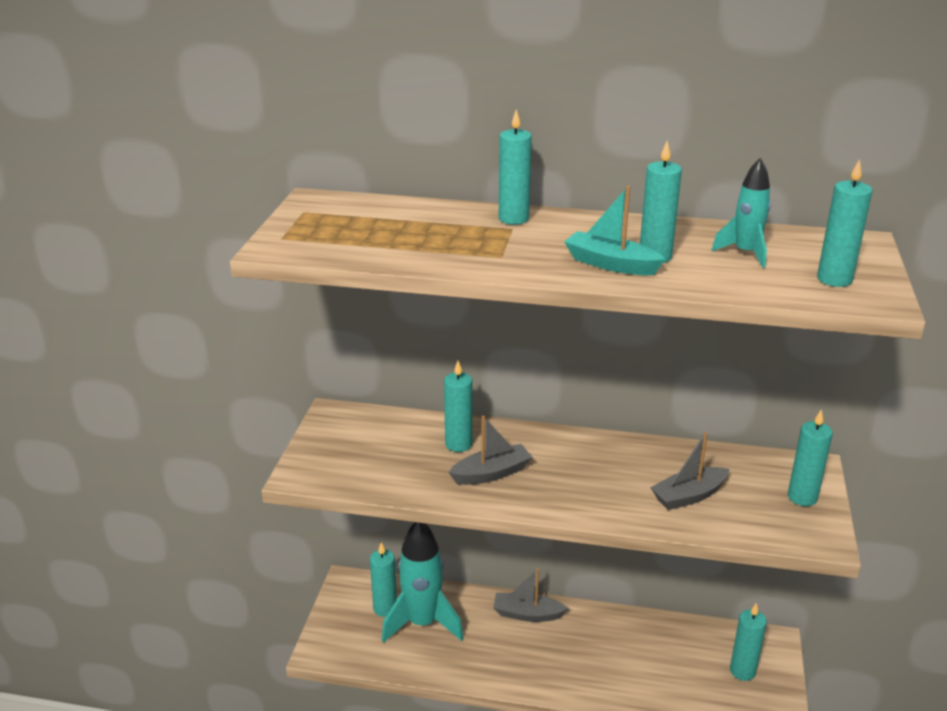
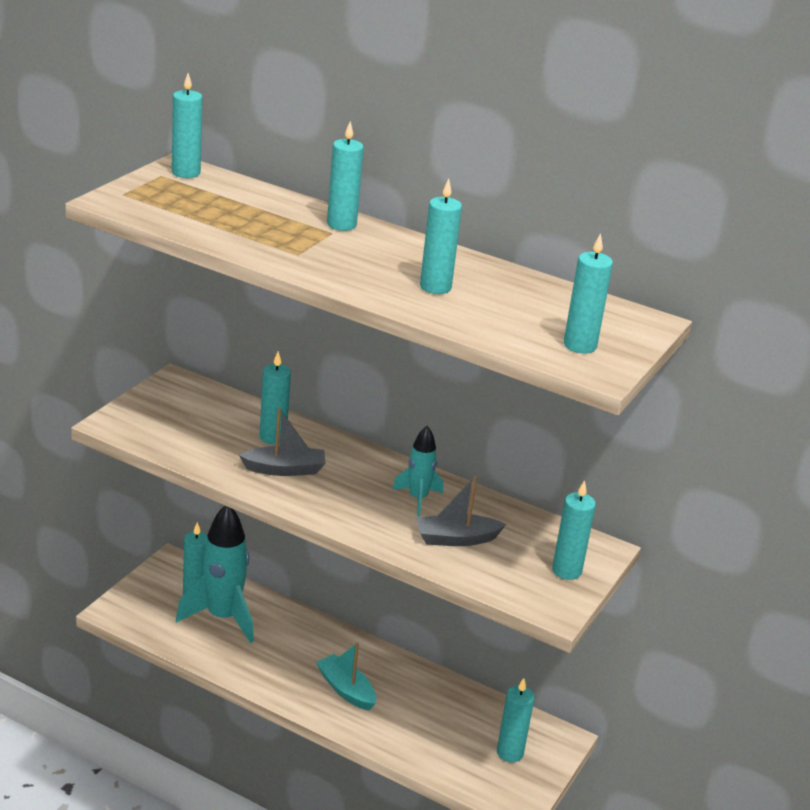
camera: 15 degrees right, 0 degrees up
(325, 204) = (186, 173): none -> turquoise candle
(527, 614) = (328, 640): grey boat -> none
(611, 264) = (388, 284): turquoise boat -> turquoise boat (346, 690)
(745, 253) = (523, 304): turquoise rocket -> turquoise rocket (417, 499)

